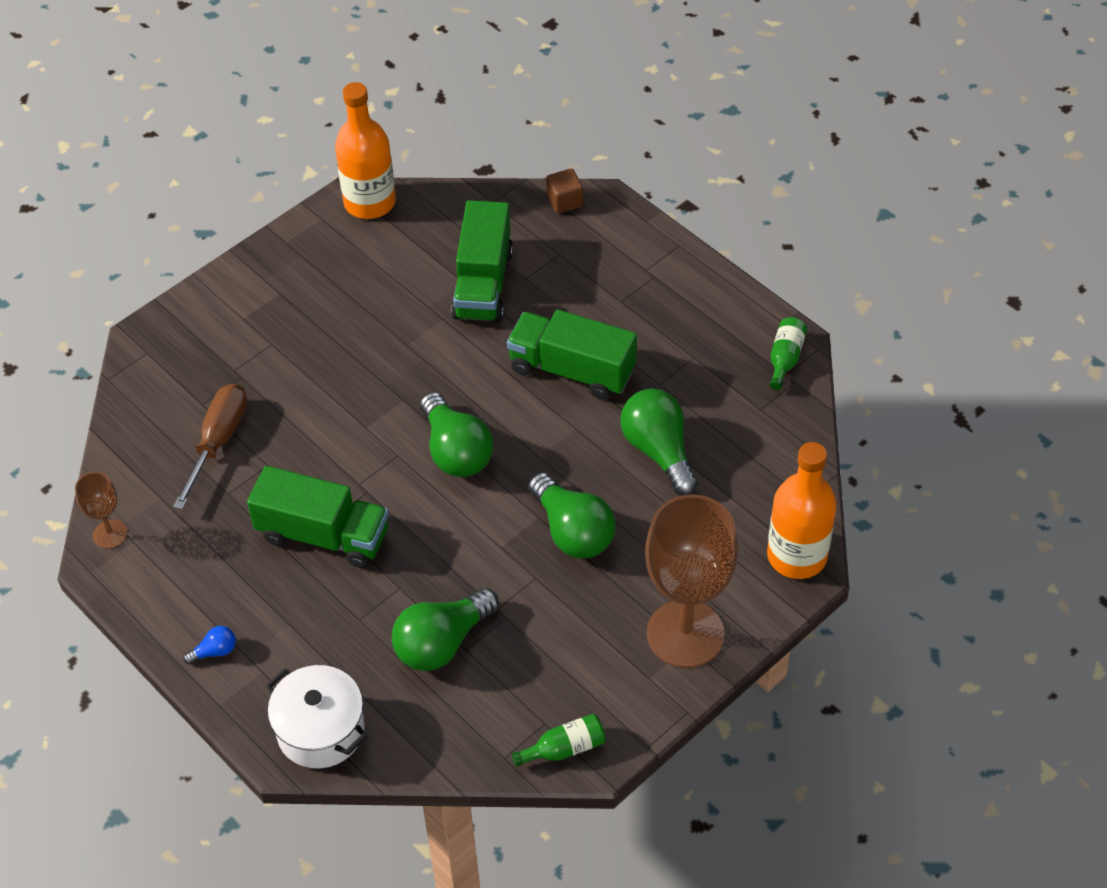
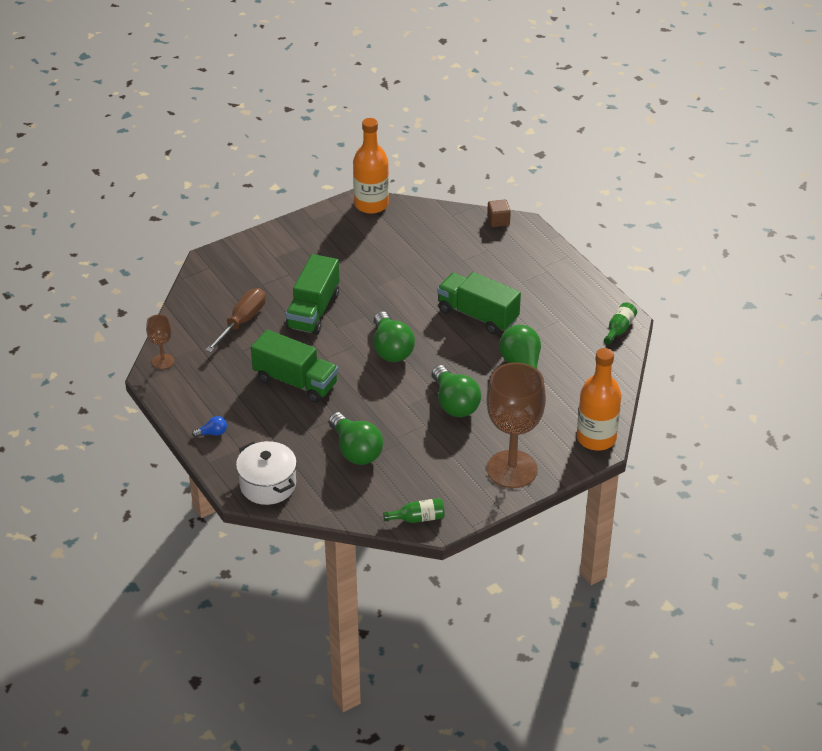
camera: 10 degrees right, 10 degrees down
(442, 643) = (355, 450): green light bulb -> green light bulb turned 90 degrees counterclockwise
(483, 283) = (433, 259): green truck -> green truck (313, 311)

